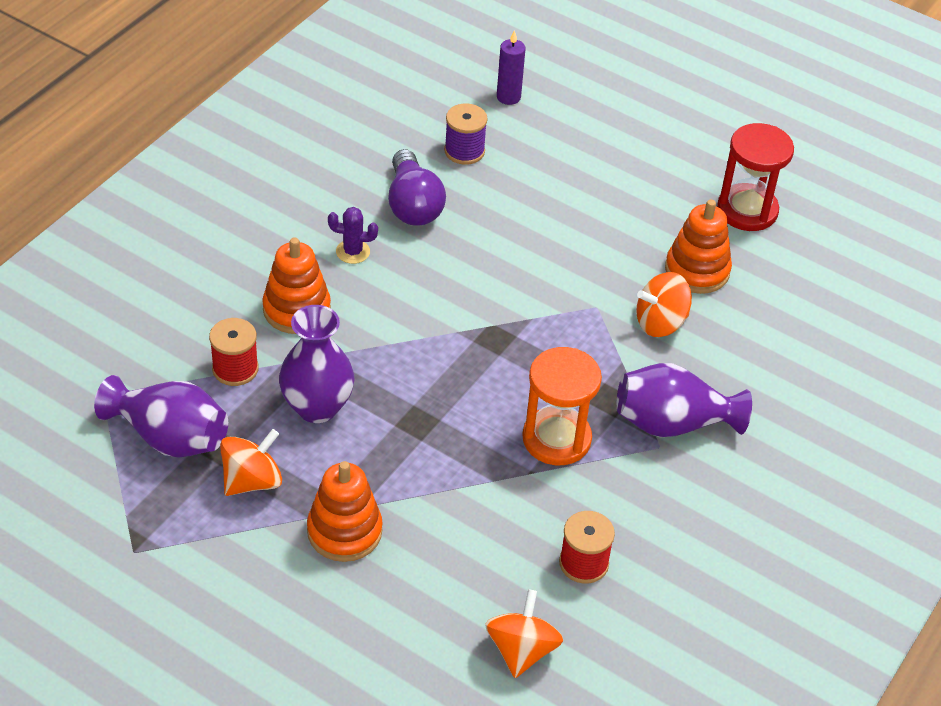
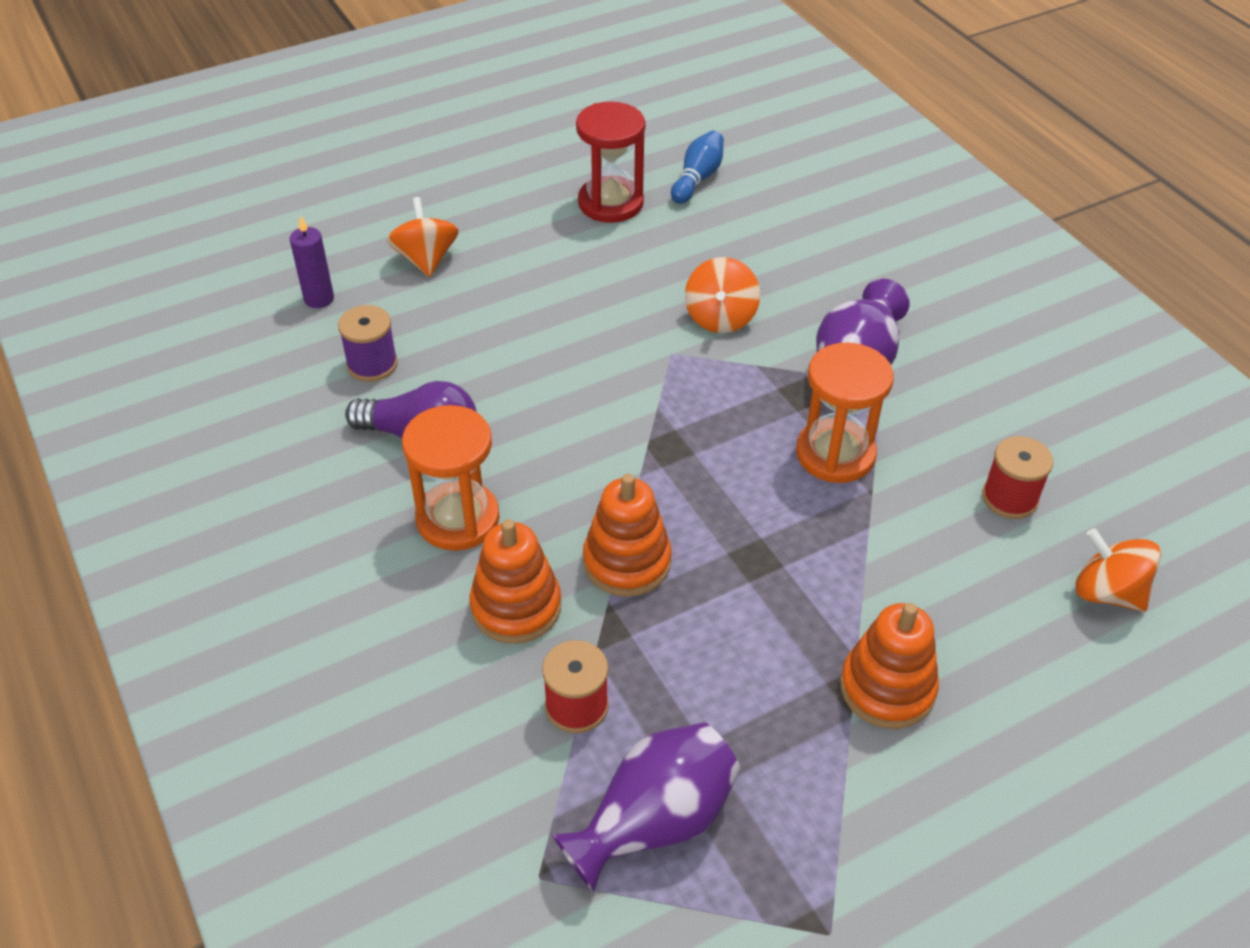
camera: 60 degrees left, 0 degrees up
(252, 481) = (769, 754): orange spinning top -> orange spinning top (426, 259)
(317, 407) = (684, 644): purple vase -> none
(353, 252) = (458, 519): purple cactus -> orange hourglass
(697, 270) = (667, 266): orange stacking toy -> orange stacking toy (627, 562)
(826, 252) = (697, 178): none -> blue bowling pin

